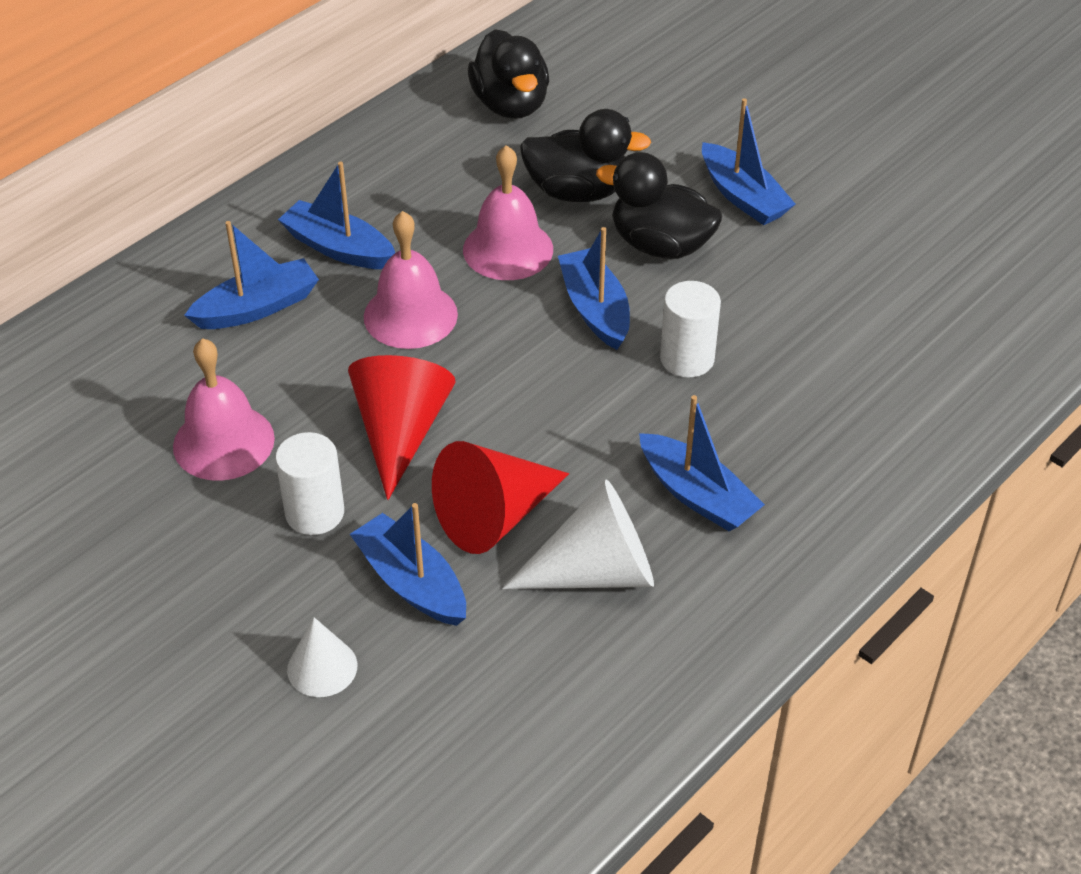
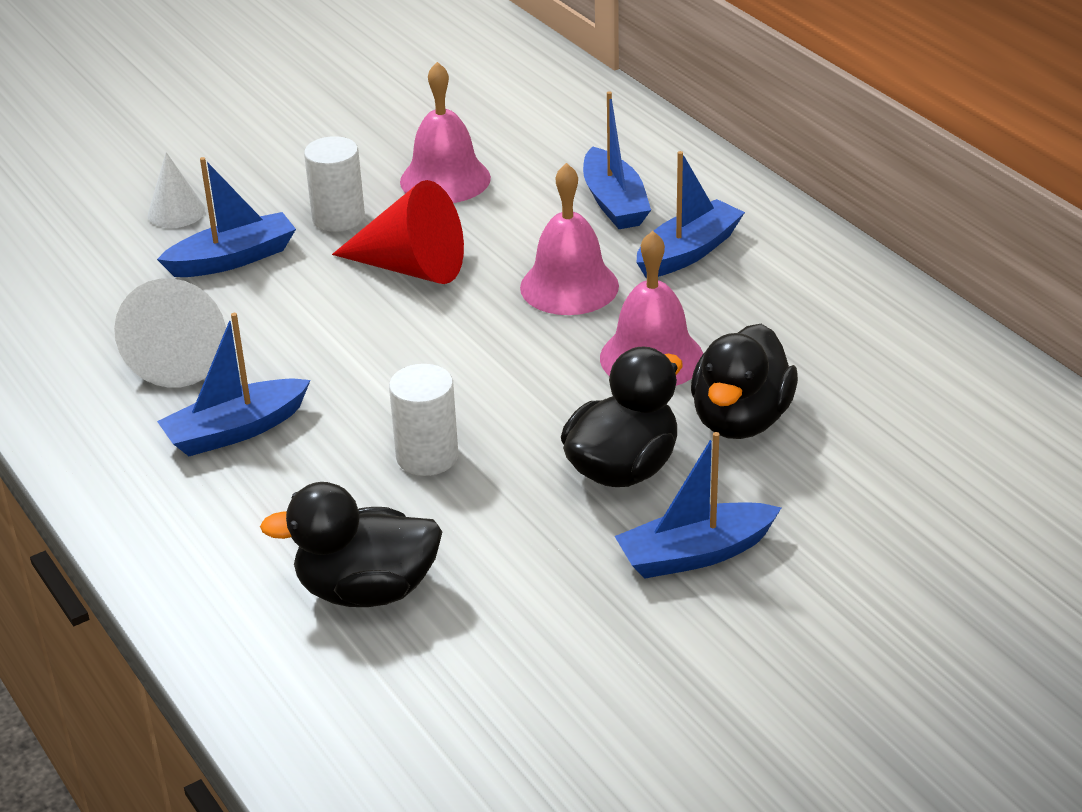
camera: 105 degrees right, 10 degrees down
(495, 516) = (280, 308): red cone -> none
(510, 105) = (926, 390): black duck -> black duck (366, 590)
(595, 309) = (532, 404): blue boat -> none

